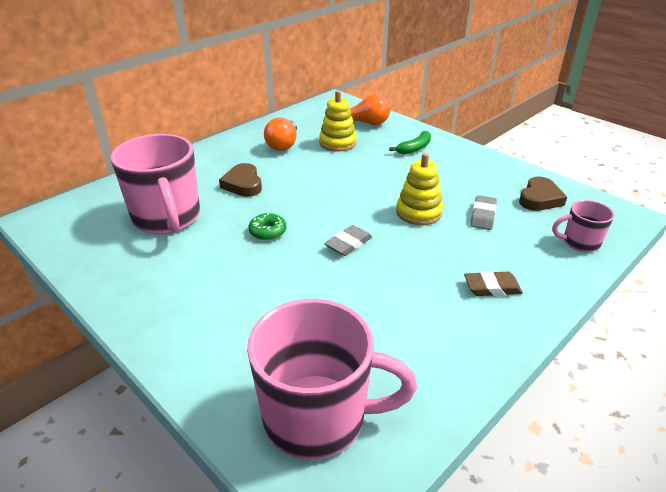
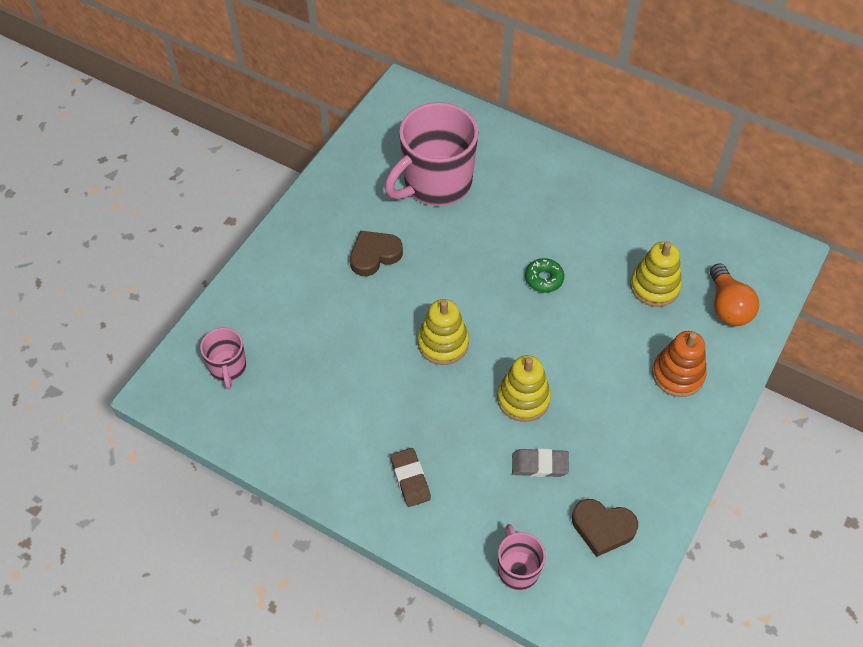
camera: 75 degrees right, 20 degrees up
(243, 184) = (519, 222): brown heart -> brown heart (374, 255)
(267, 231) = (441, 270): green donut -> green donut (544, 279)
(283, 145) = (624, 232): orange light bulb -> none
(318, 417) = (228, 368): pink mug -> pink mug, size x0.49
(348, 244) = (443, 343): grey eraser -> yellow stacking toy
(414, 148) = (678, 374): green banana -> orange stacking toy

